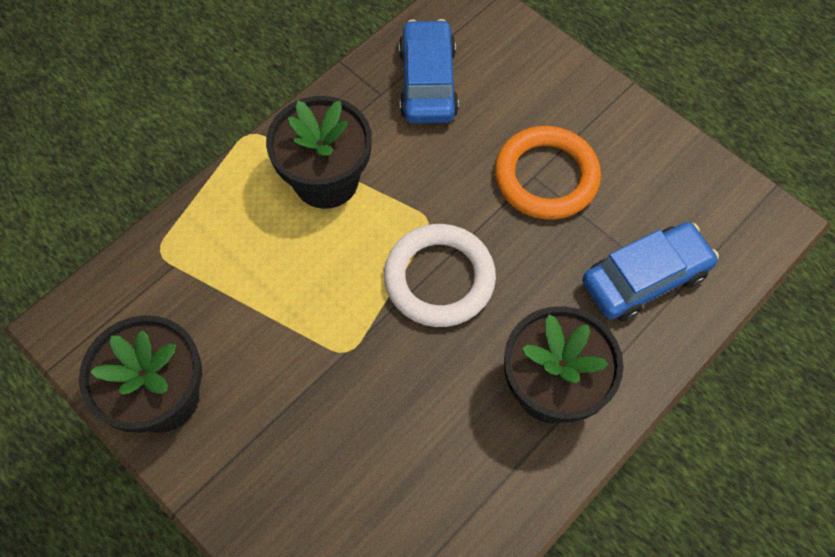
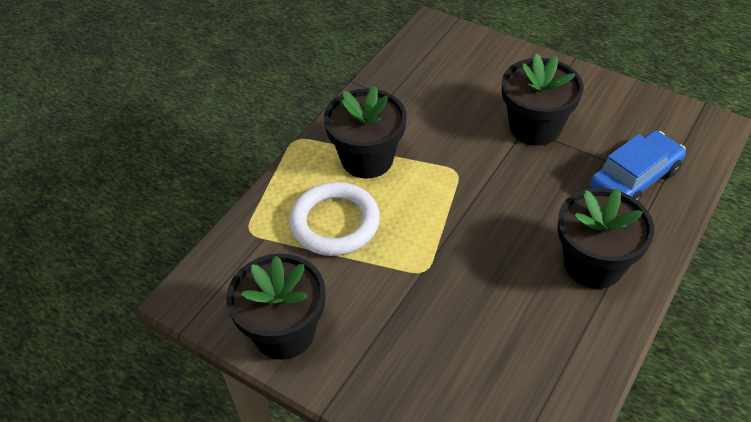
camera: 10 degrees left, 15 degrees down
(428, 82) = (423, 83): blue car -> none
(439, 278) = (479, 207): white ring -> white ring (335, 223)
(546, 177) = (535, 127): orange ring -> black flower pot

